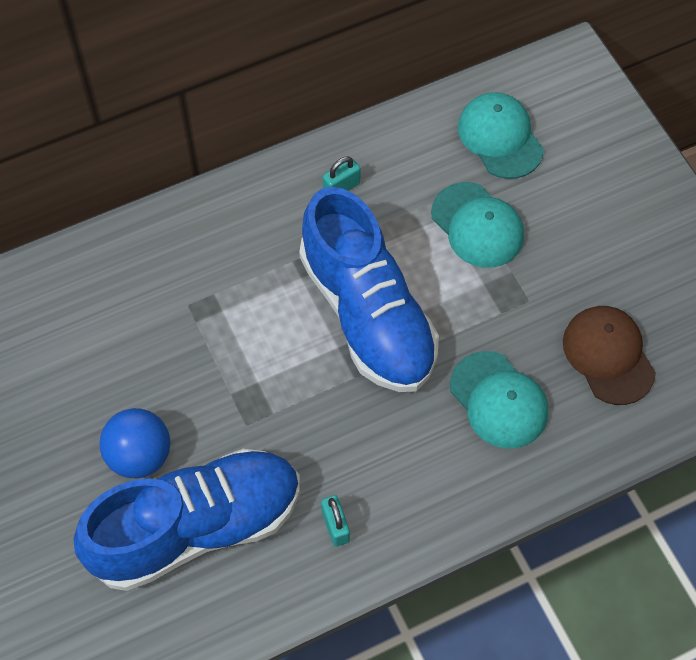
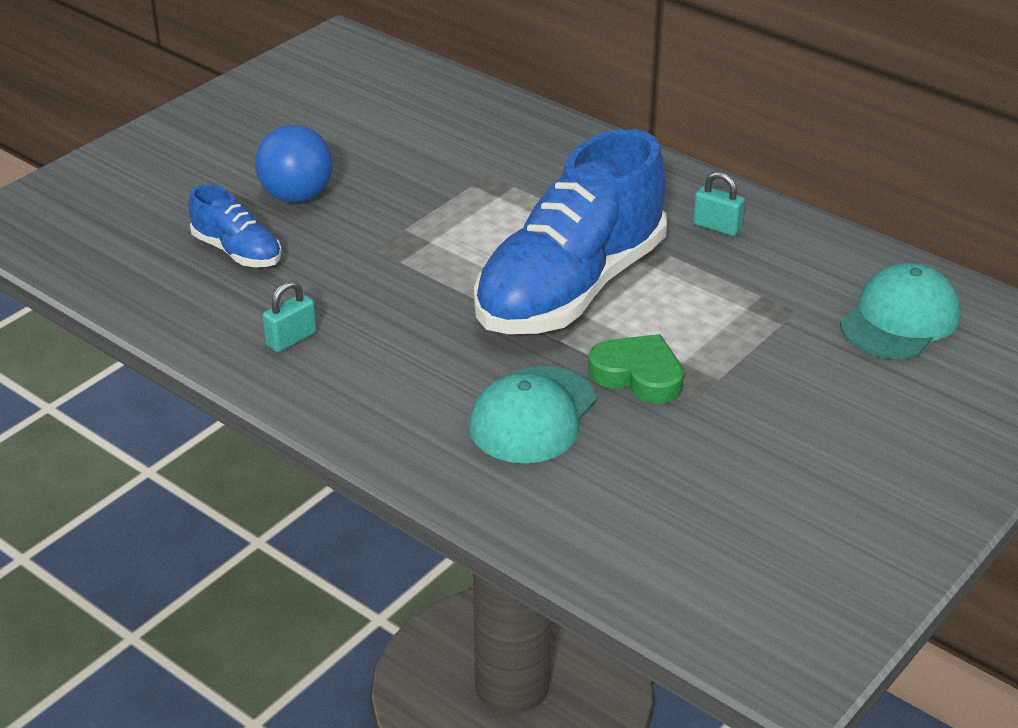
camera: 65 degrees right, 25 degrees down
(196, 527) = (237, 252): blue shoe -> blue shoe, size x0.45
(477, 225) = (758, 335): turquoise cap -> none
(485, 317) = (638, 375): none -> green heart
(608, 355) = (666, 492): brown cap -> none

